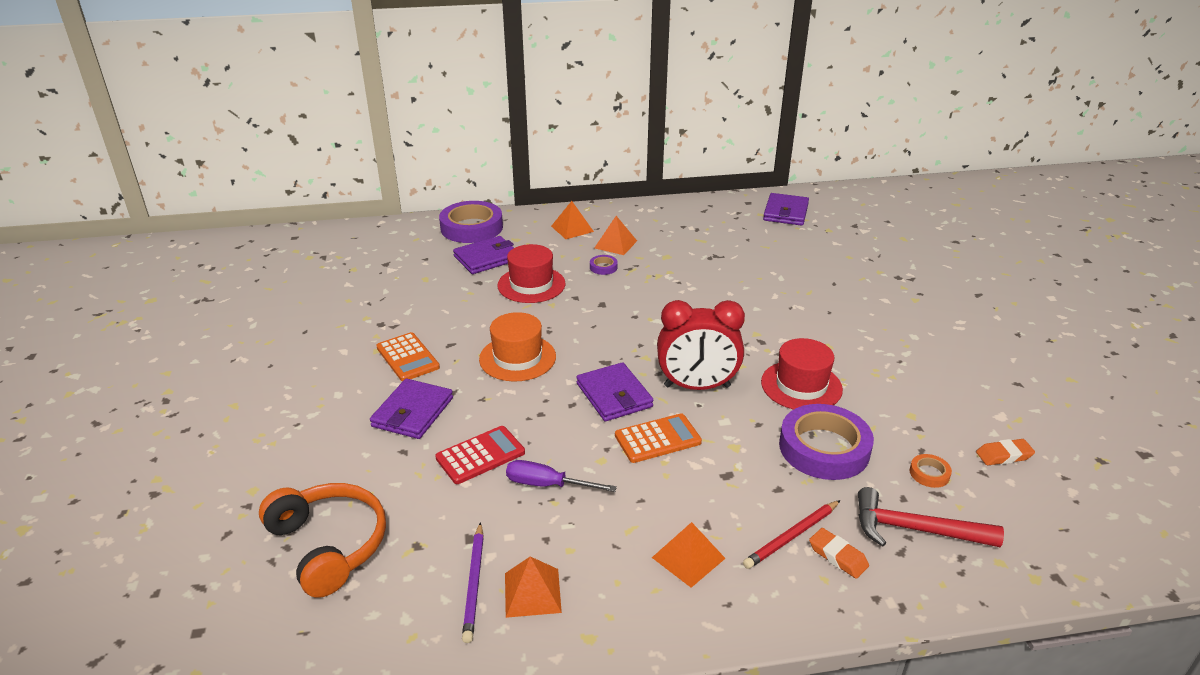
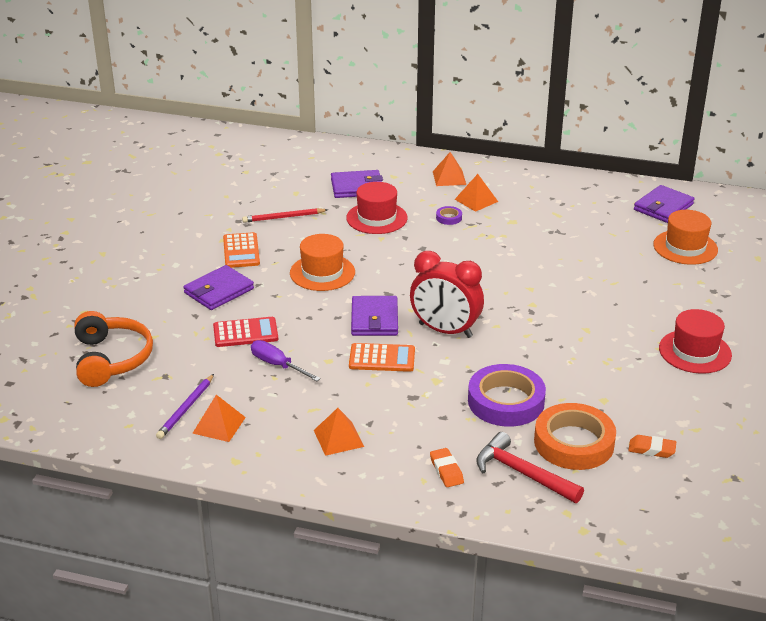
camera: 25 degrees right, 0 degrees up
(471, 227) = (364, 157): purple tape -> none
(792, 536) = (424, 449): red pencil -> red pencil (283, 217)
(801, 386) = (532, 353): red hat -> red hat (695, 351)
(837, 243) = (685, 247): none -> orange hat
(929, 473) = (574, 443): orange tape -> orange tape, size x2.40

